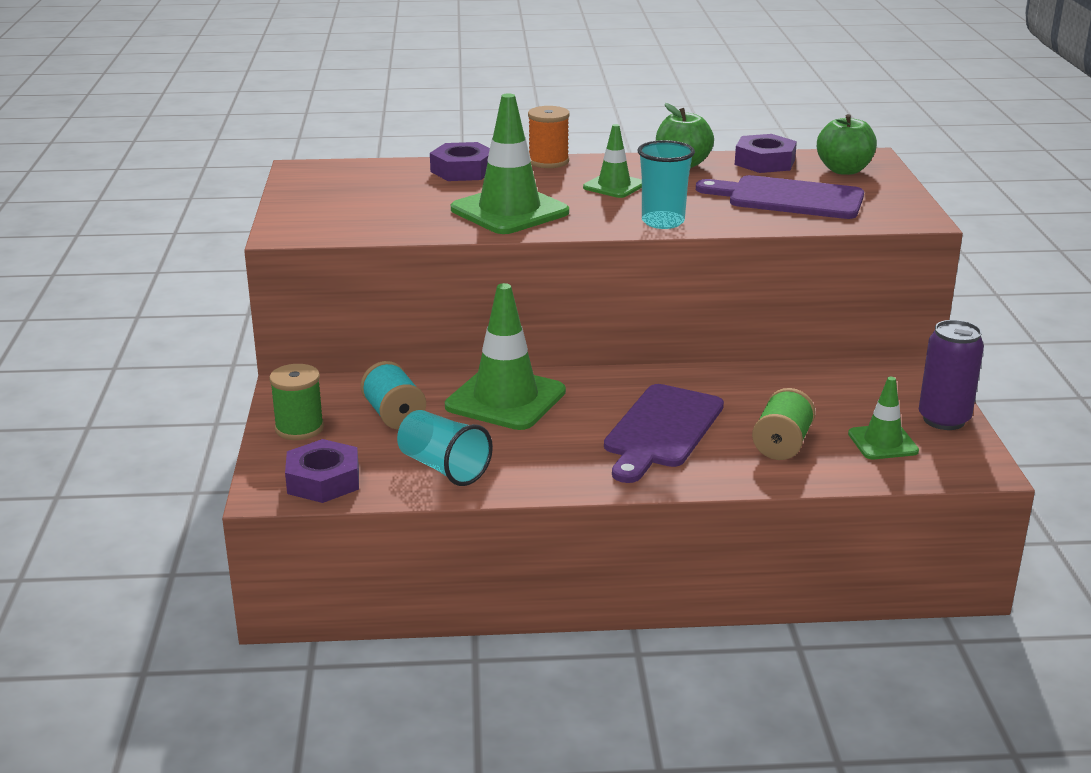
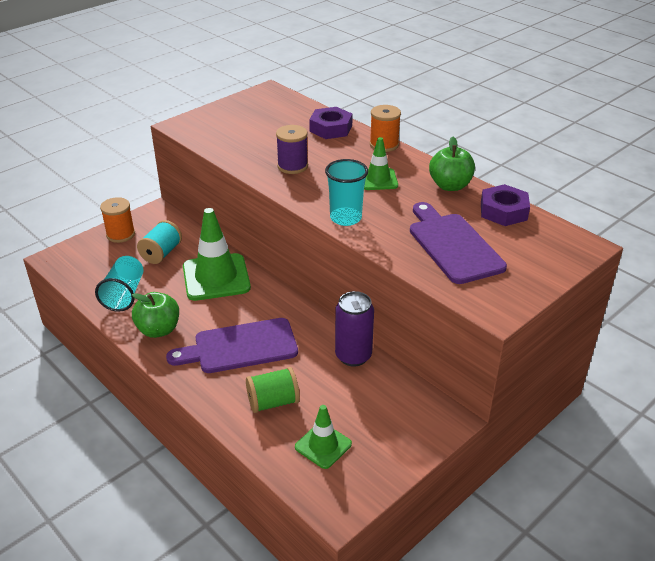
camera: 50 degrees right, 10 degrees up
(299, 428) = (120, 234): green spool -> orange spool
(323, 480) = (78, 267): purple nut -> none
(509, 211) = (292, 166): green traffic cone -> purple spool
(844, 170) = (540, 246): green apple -> green apple (158, 330)
(944, 419) = (388, 462): purple can -> purple can (353, 356)

